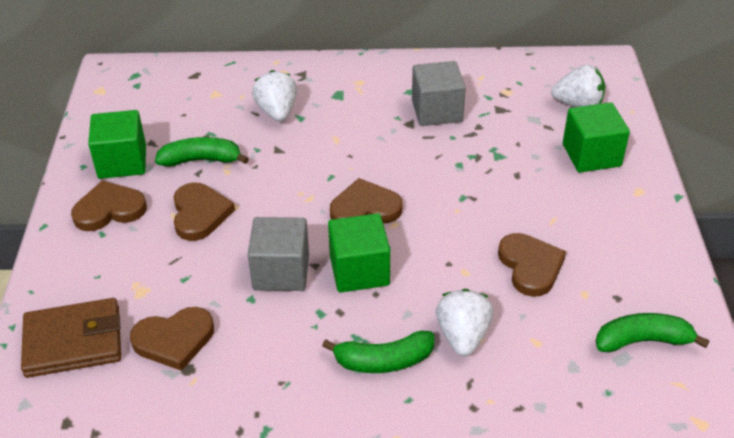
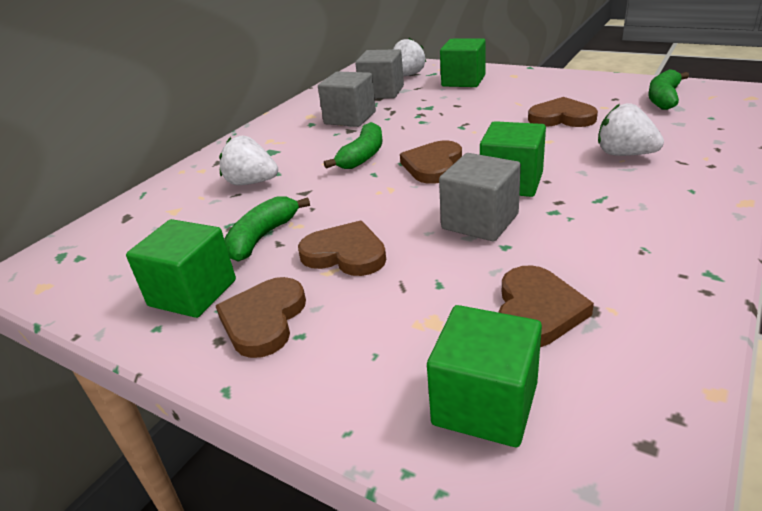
camera: 55 degrees left, 10 degrees down
(73, 341) = (485, 404): brown wallet -> green cube
(383, 361) = (637, 192): green banana -> green banana (363, 156)
(517, 105) = (382, 92): none -> grey cube

